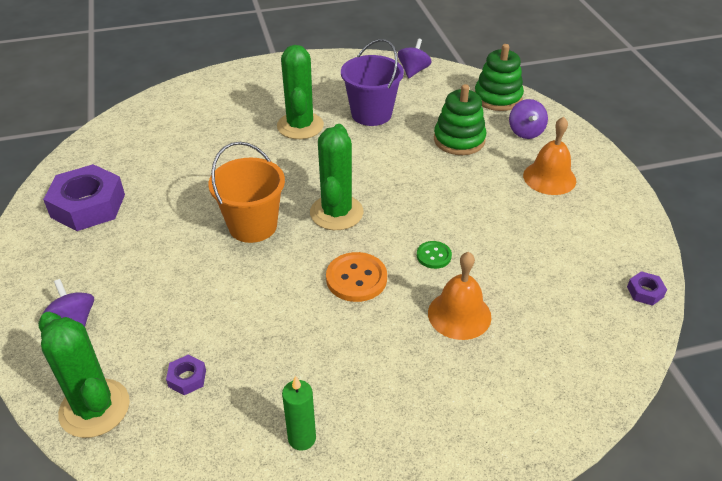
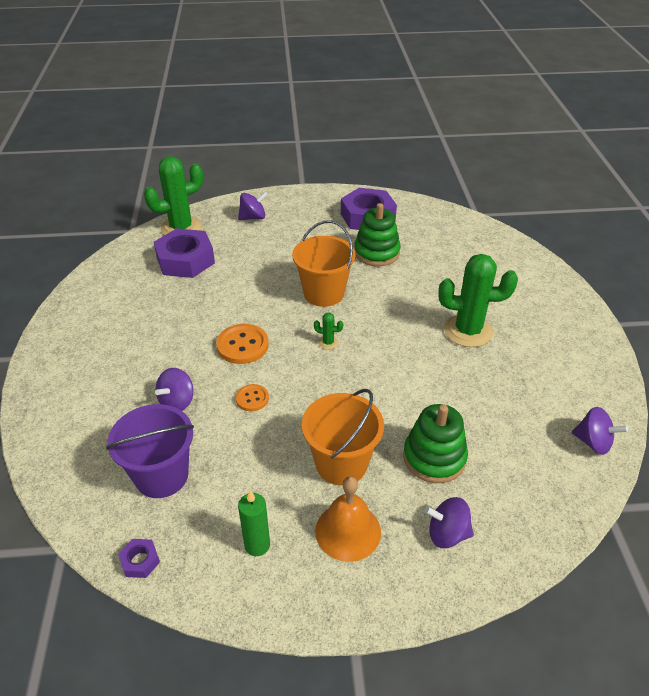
camera: 100 degrees right, 0 degrees up
(187, 378) = (185, 260): purple nut -> purple nut, size x2.32
(302, 438) = (113, 304): green candle -> green candle (257, 545)
(336, 213) = (328, 342): green cactus -> green cactus, size x0.41
(371, 114) = (490, 388): purple bucket -> purple bucket (161, 476)
(433, 256) = (252, 398): green button -> orange button
(459, 314) = (177, 402): orange bell -> purple spinning top
(487, 187) = (341, 463): none -> orange bucket
(497, 98) = (531, 523): green stacking toy -> green stacking toy (376, 253)

